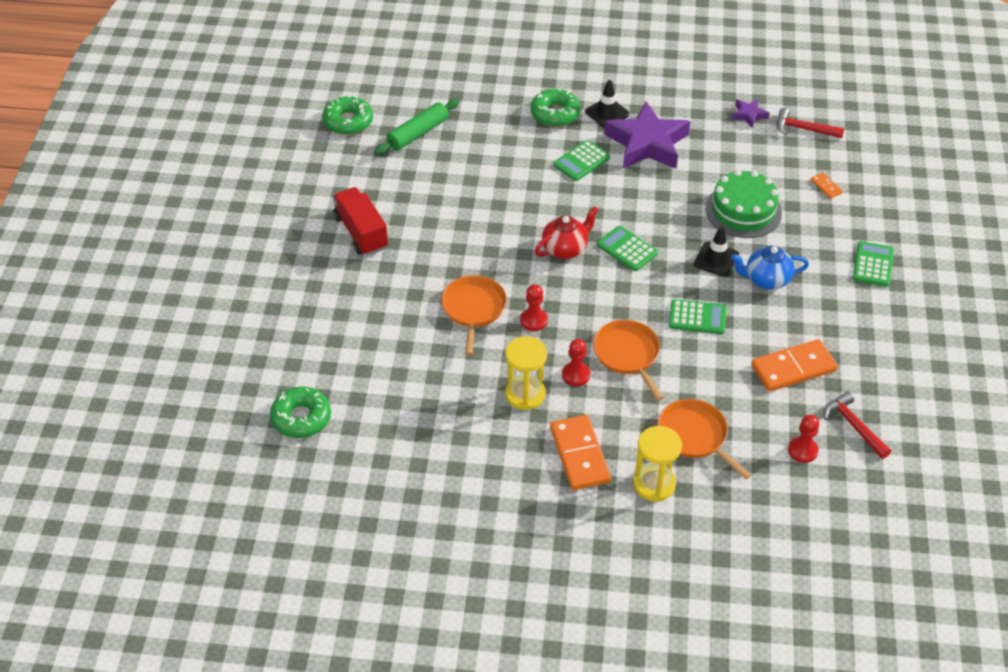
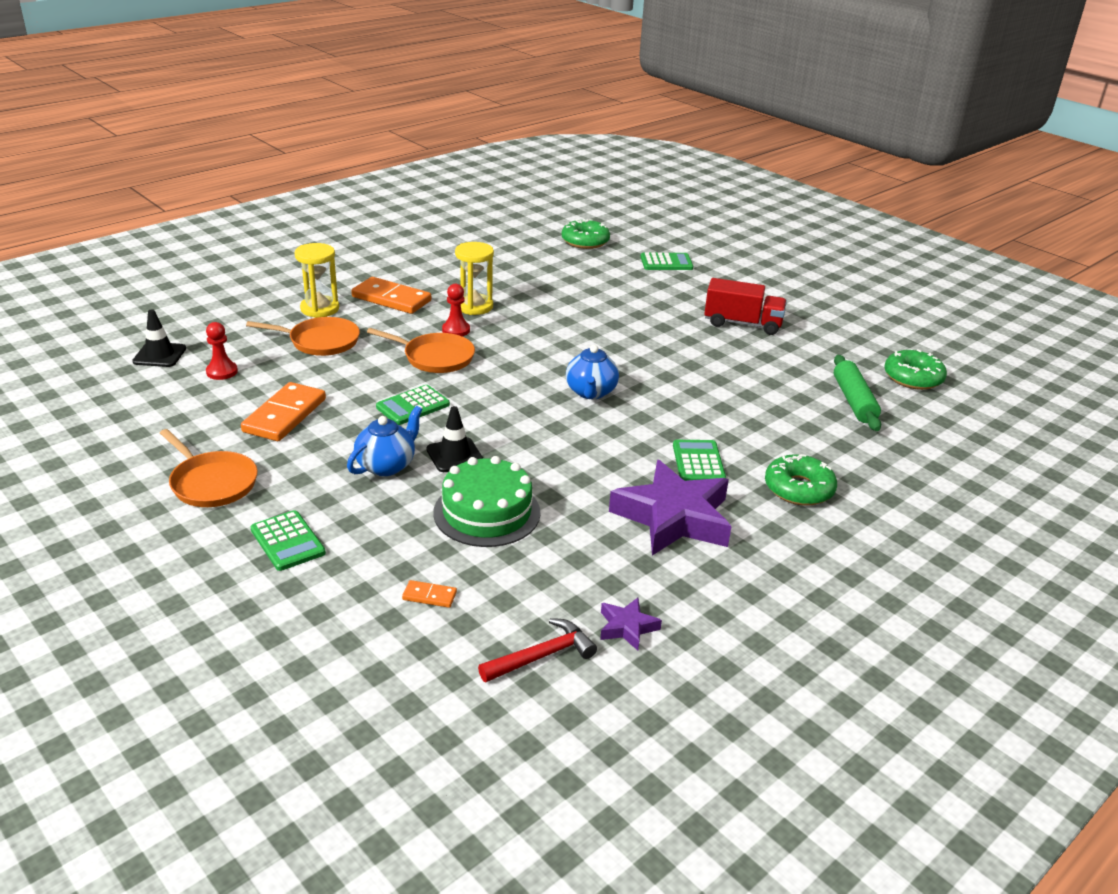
camera: 130 degrees right, 15 degrees down
(473, 309) = (587, 326): orange pan -> orange pan (212, 483)
(533, 320) = (535, 341): red pawn -> none
(565, 249) = (591, 392): red teapot -> blue teapot
(607, 113) = (760, 522): black traffic cone -> black traffic cone (159, 355)
(627, 249) = (543, 419): green calculator -> green calculator (666, 263)
(853, 426) = (189, 405): red hammer -> none

